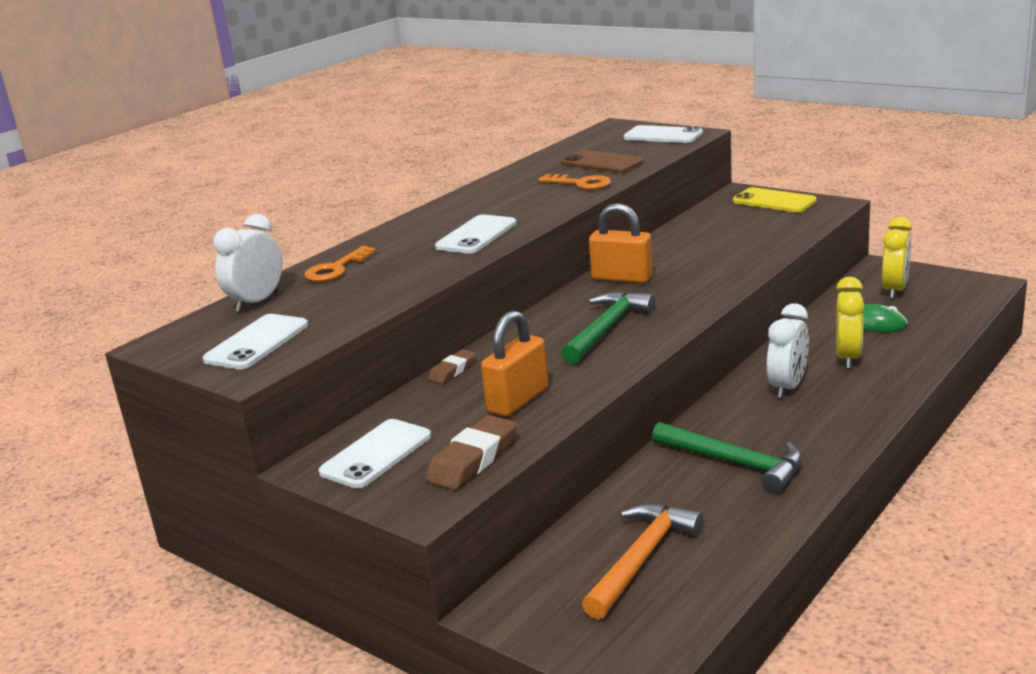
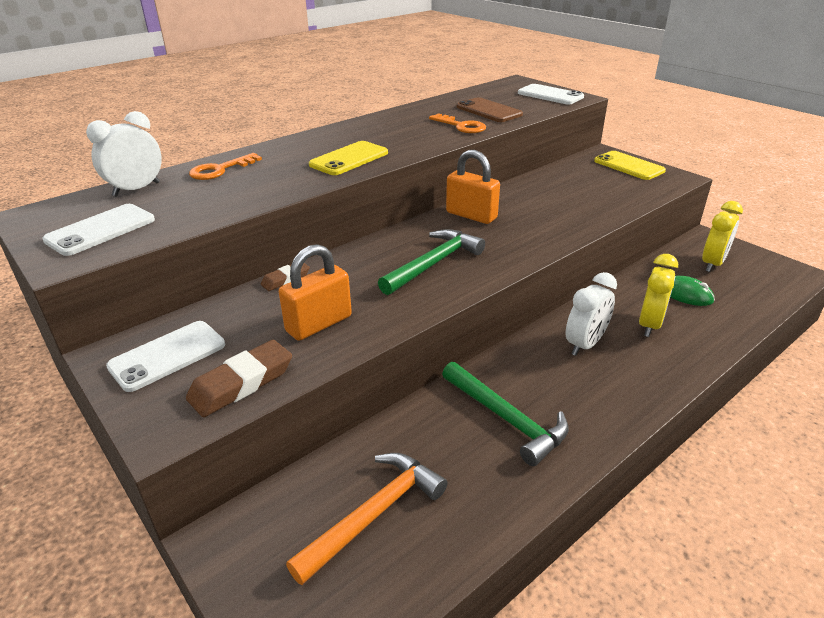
camera: 10 degrees right, 10 degrees up
(476, 235) = (349, 159): white phone -> yellow phone

